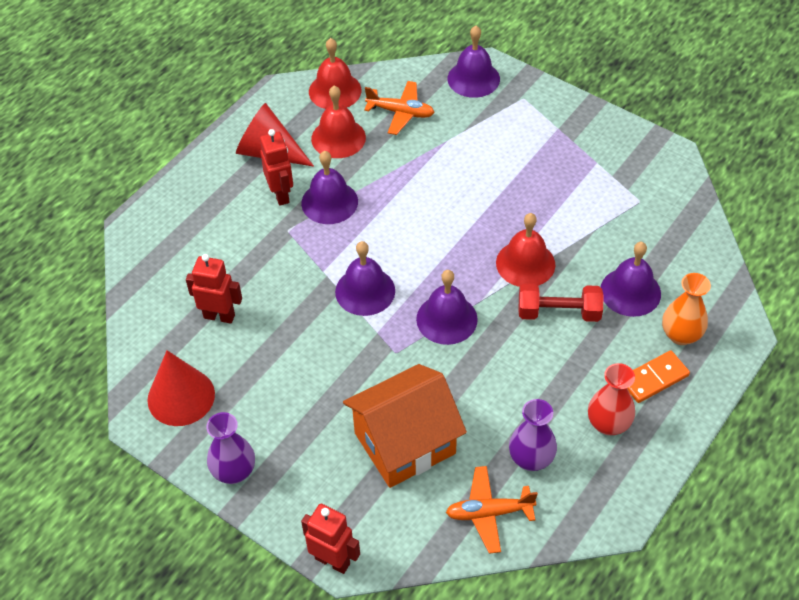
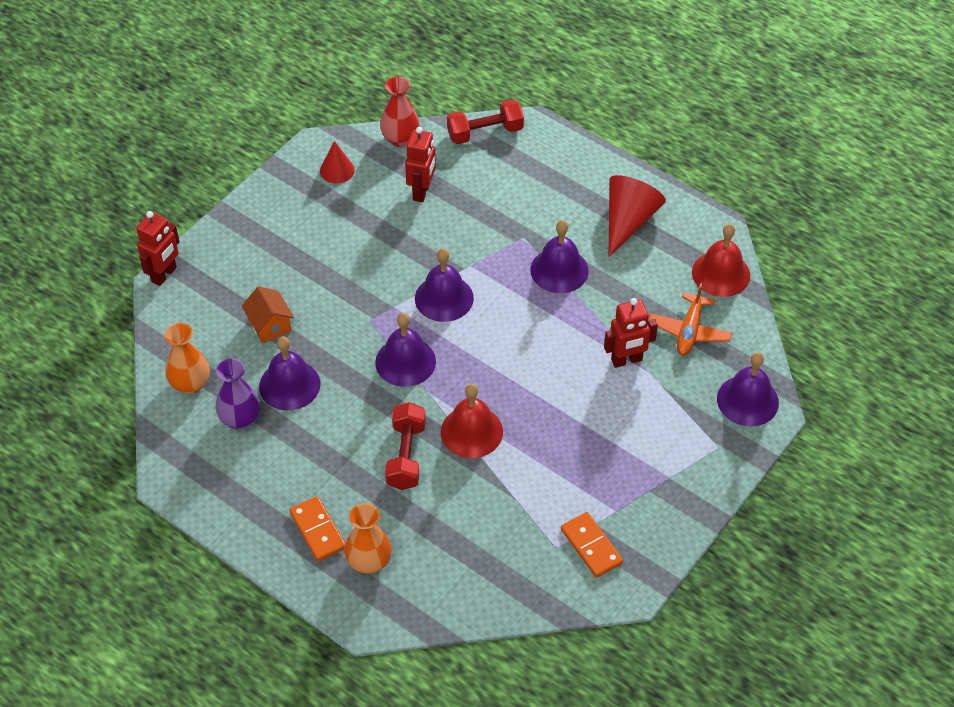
camera: 90 degrees right, 0 degrees up
(139, 264) = (485, 133): none -> red dumbbell
(181, 397) = (337, 170): red cone -> red cone, size x0.59
(234, 471) = (258, 208): purple vase -> none
(281, 194) = (570, 232): red robot -> red robot (626, 360)
(338, 138) = (649, 277): red bell -> none
(405, 443) = (270, 325): orange house -> orange house, size x0.49
(489, 513) = (190, 384): orange plane -> orange vase
(608, 424) = (270, 485): red vase -> red vase (400, 139)
(630, 291) = (429, 522): purple bell -> purple bell (289, 385)
(635, 178) = (591, 546): none -> orange domino

